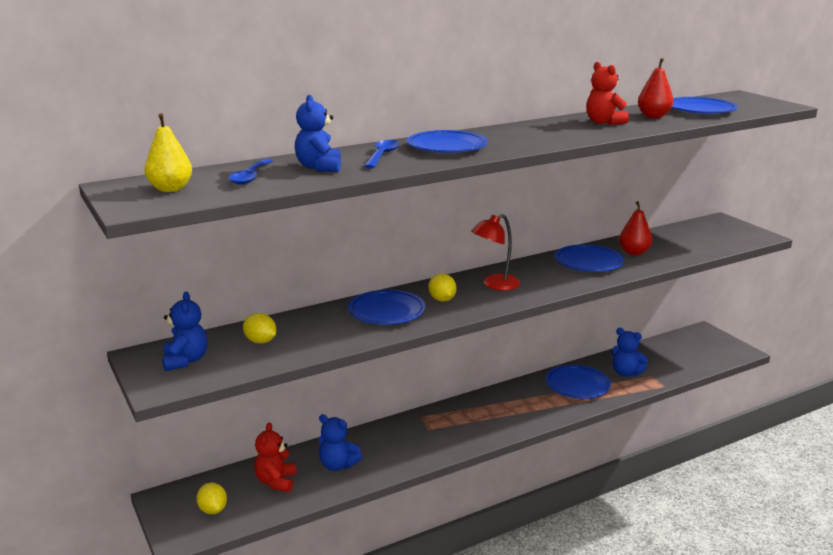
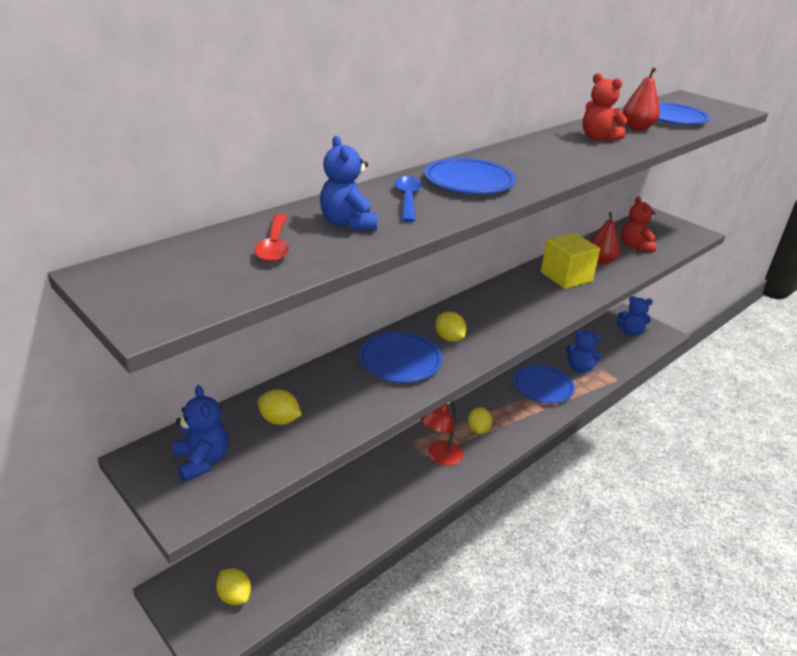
camera: 15 degrees left, 10 degrees up
(170, 189) = (182, 275): yellow pear -> none
(250, 177) = (274, 246): blue spoon -> red spoon
(276, 481) = (292, 546): red teddy bear -> red teddy bear (635, 247)
(338, 465) = (349, 515): blue teddy bear -> blue teddy bear (630, 332)
(493, 413) = (478, 429): none -> yellow lemon
(495, 285) = (492, 313): red lamp -> red lamp (440, 457)
(588, 262) = (566, 277): blue plate -> yellow cube

